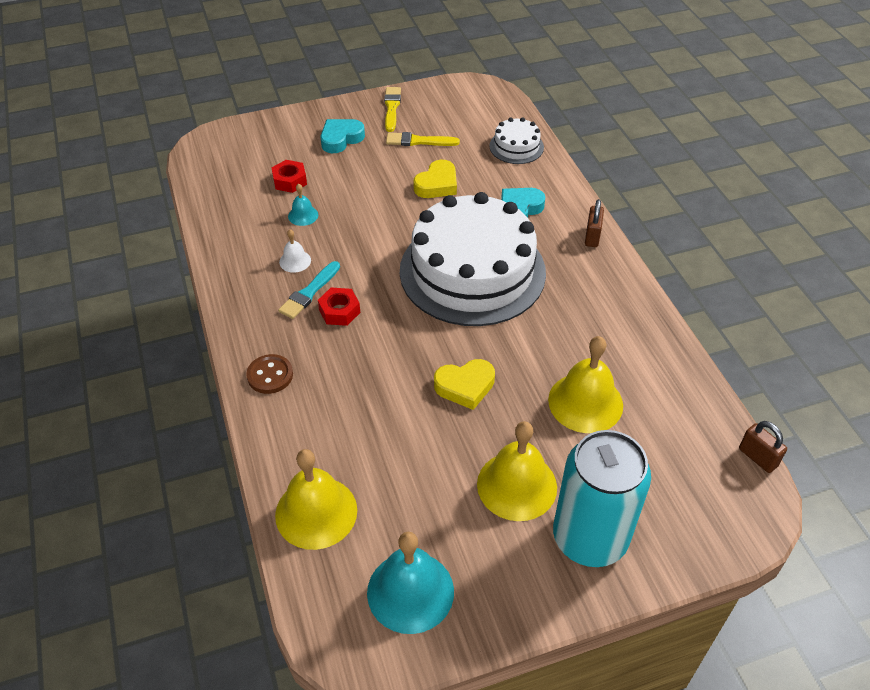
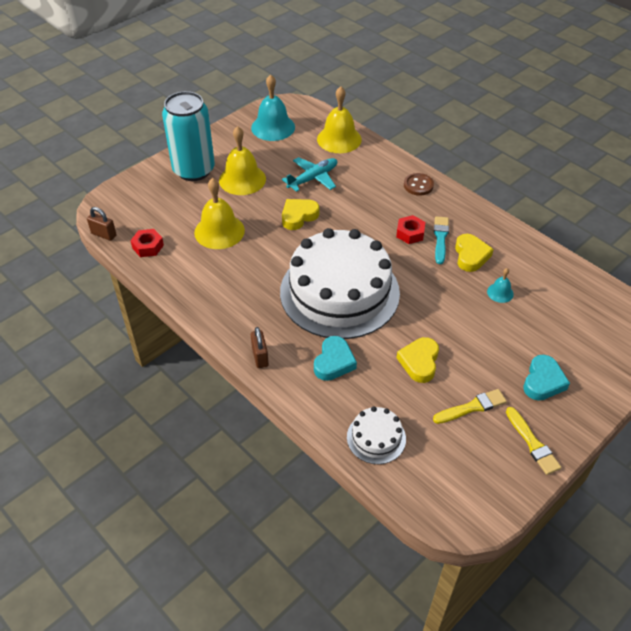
camera: 155 degrees right, 0 degrees up
(290, 181) = (541, 319): red nut -> red nut (148, 246)
(295, 261) = (471, 256): white bell -> yellow heart
(407, 445) = (313, 178): none -> turquoise plane

